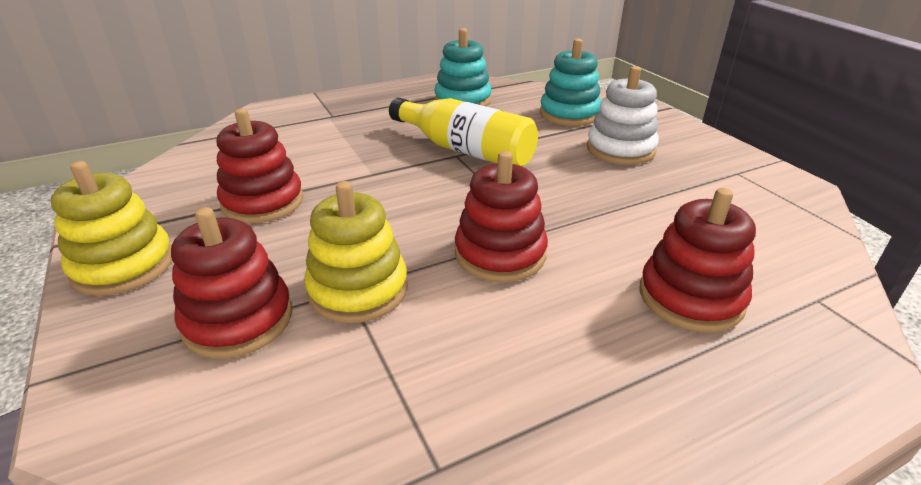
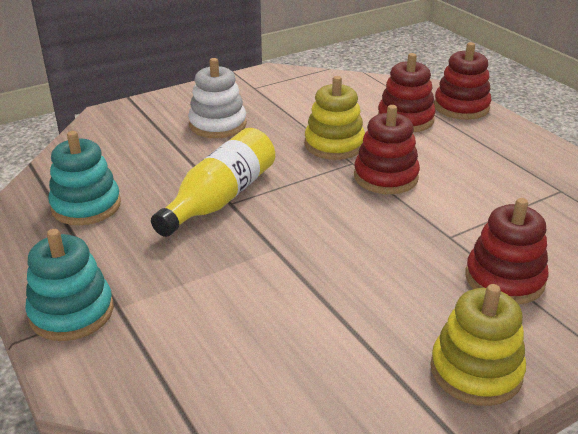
camera: 95 degrees left, 0 degrees up
(263, 202) = (344, 309): red stacking toy -> red stacking toy (461, 107)
(358, 289) = (448, 231): yellow stacking toy -> yellow stacking toy (334, 145)
(569, 114) = (138, 143): turquoise stacking toy -> turquoise stacking toy (72, 312)

